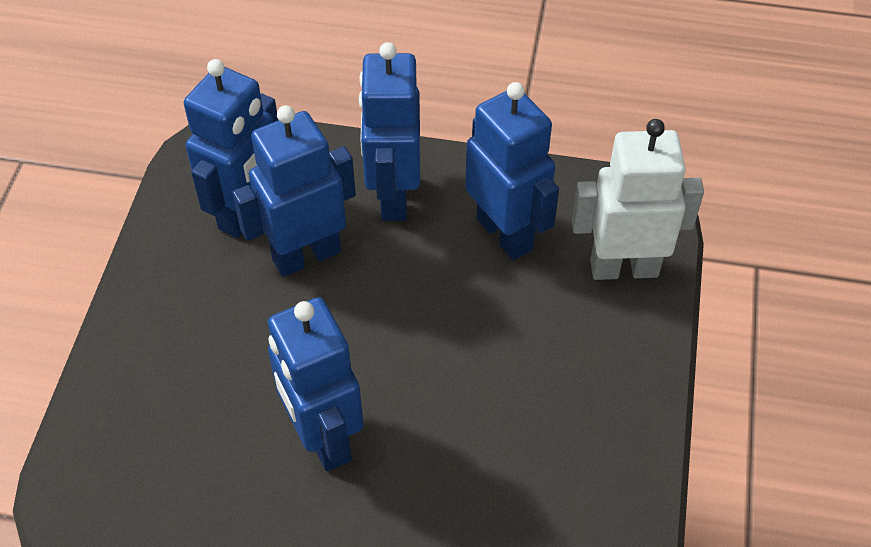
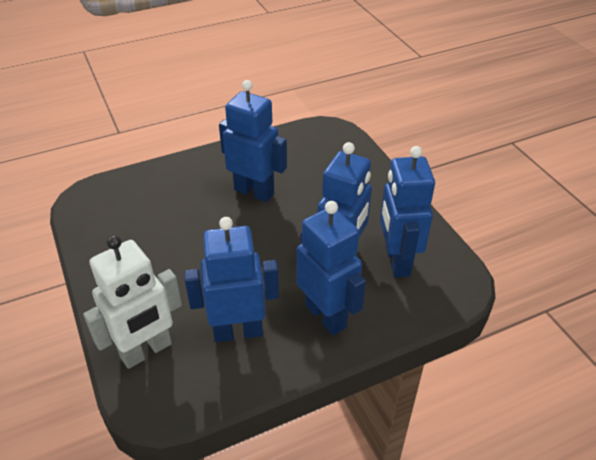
camera: 145 degrees right, 10 degrees down
(505, 233) = (238, 331): blue robot -> blue robot turned 150 degrees clockwise

